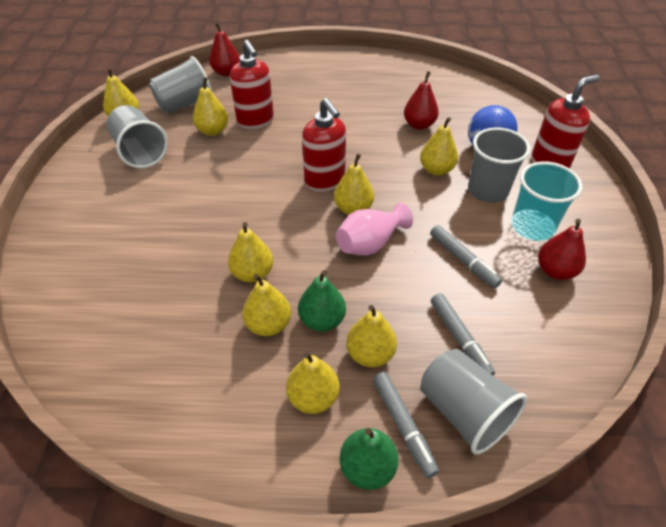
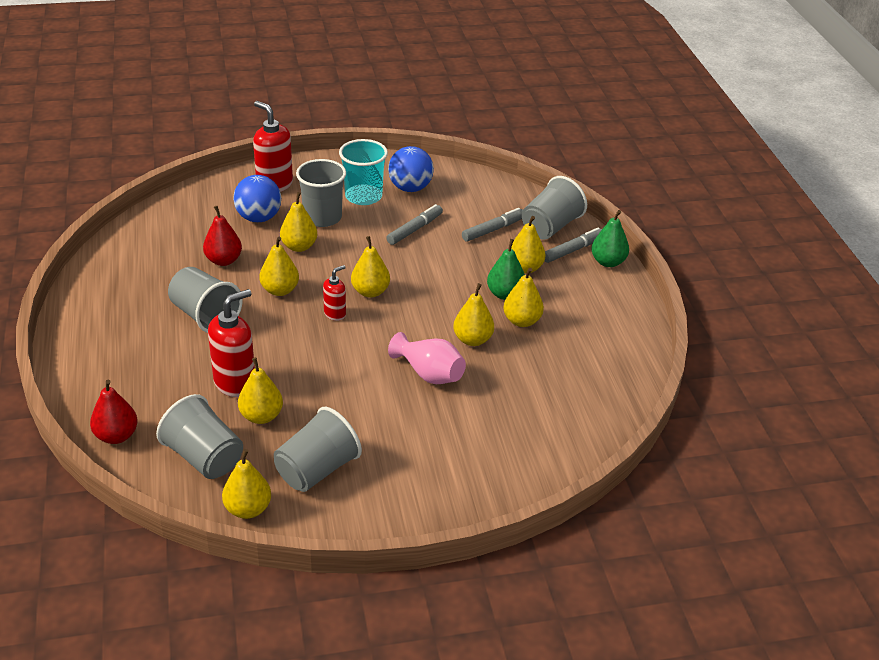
camera: 105 degrees left, 10 degrees down
(313, 397) = (572, 290): yellow pear -> yellow pear (280, 290)
(325, 181) = (335, 314): red soap dispenser -> red soap dispenser, size x0.55
(343, 112) = (205, 316): none -> grey cup
(370, 243) = (412, 278): pink vase -> pink vase (429, 374)
(555, 271) = (410, 188): red pear -> blue ball

